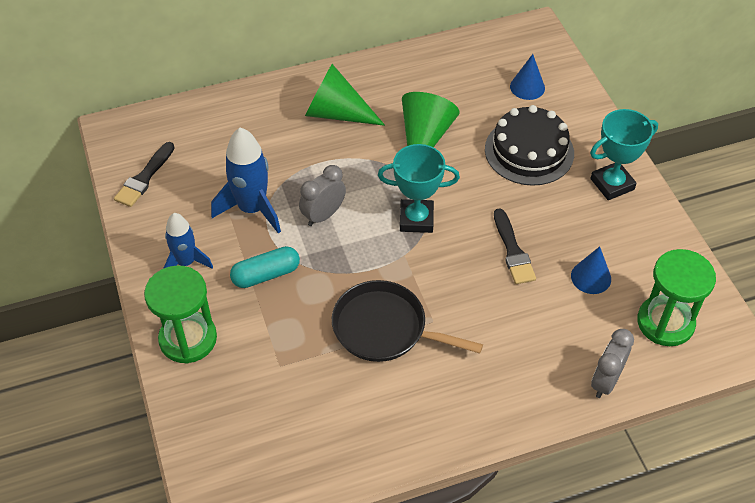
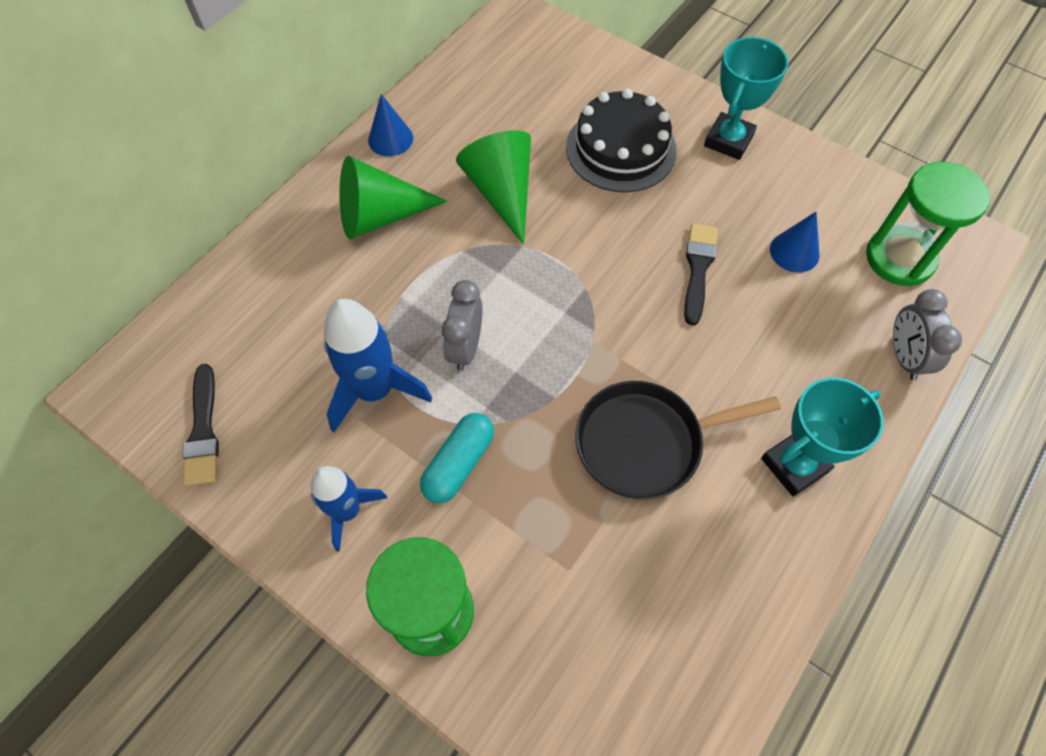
camera: 35 degrees left, 10 degrees up
(416, 219) = (571, 291): turquoise trophy -> turquoise trophy (794, 465)
(513, 251) = (698, 268): black brush -> black brush turned 120 degrees counterclockwise
(527, 87) = (560, 80): blue cone -> blue cone (390, 139)

